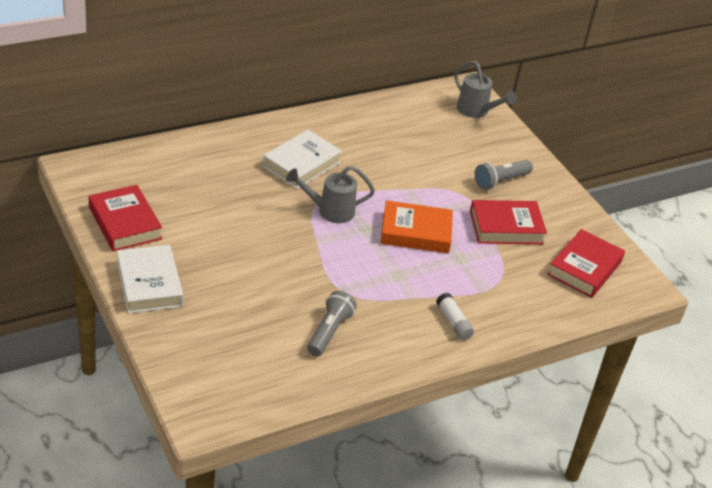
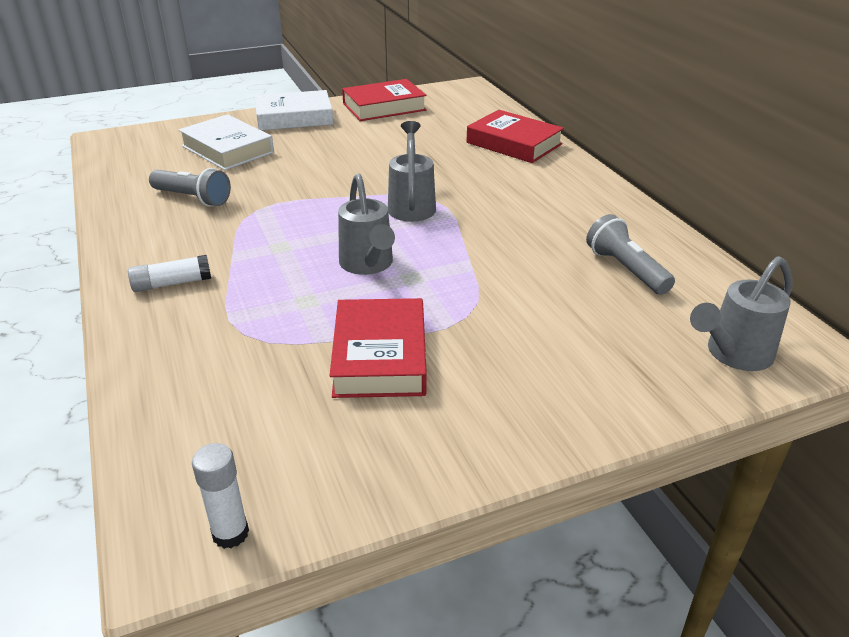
camera: 100 degrees right, 5 degrees down
(302, 164) = (506, 190): white book -> white book (227, 149)
(415, 232) = (368, 265): orange book -> grey watering can
(500, 181) = (514, 363): grey flashlight -> grey flashlight (625, 269)
(584, 268) = (256, 447): red book -> red book (514, 143)
(634, 271) = (230, 533): none -> white glue stick

